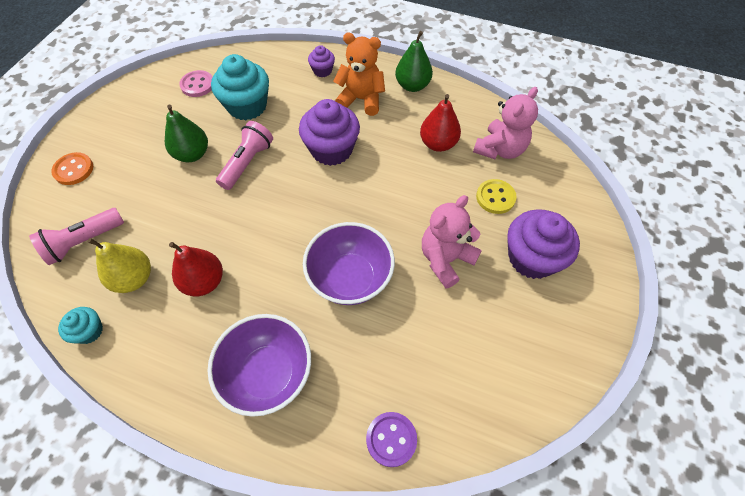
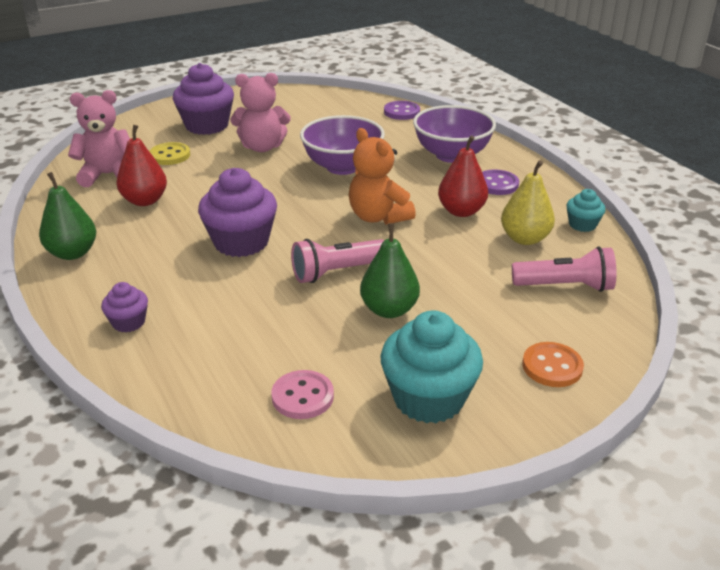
camera: 140 degrees left, 25 degrees down
(194, 347) = (497, 184): none -> purple button
(247, 106) = (271, 330): turquoise cupcake -> turquoise cupcake (428, 398)
(361, 99) = (143, 268): orange teddy bear -> orange teddy bear (378, 217)

